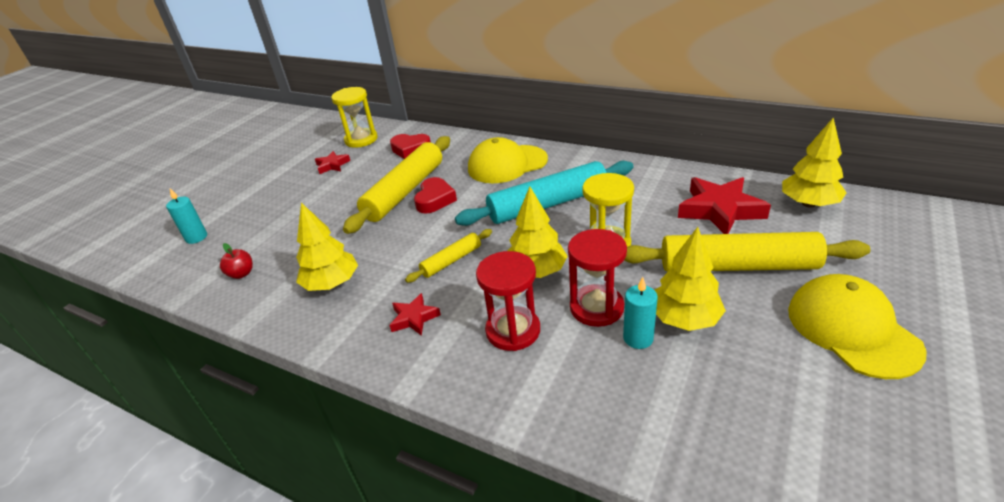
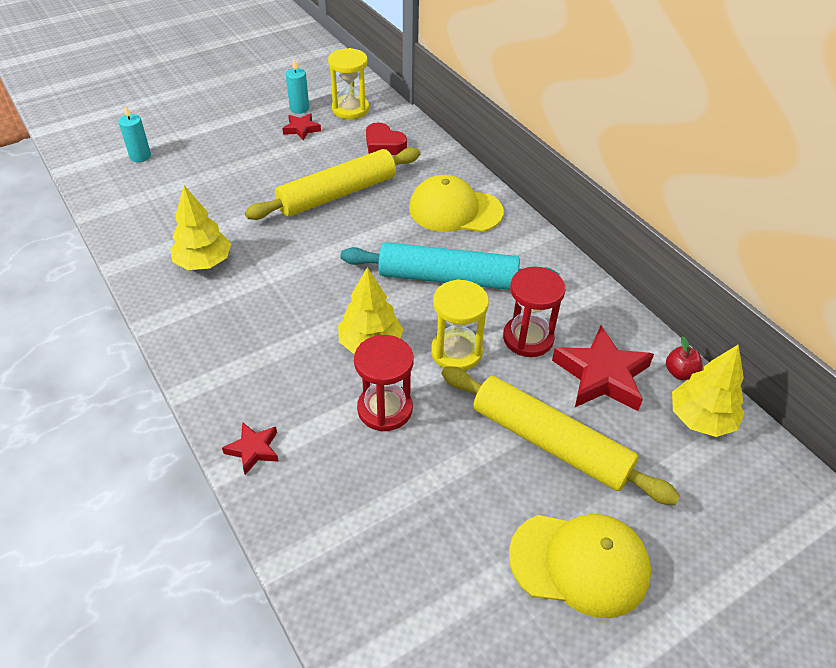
camera: 25 degrees right, 10 degrees up
(241, 274) = (147, 214): red apple -> red apple (680, 373)
(414, 318) = (237, 332): red star -> red star (253, 449)
(435, 200) = (354, 218): red heart -> none
(451, 261) = (312, 293): yellow rolling pin -> none
(513, 330) = (300, 389): red hourglass -> red hourglass (528, 338)
(638, 338) = (389, 457): turquoise candle -> turquoise candle (299, 108)
(684, 319) = (445, 464): yellow tree -> none
(852, 329) = (579, 563): yellow cap -> yellow cap turned 90 degrees clockwise

